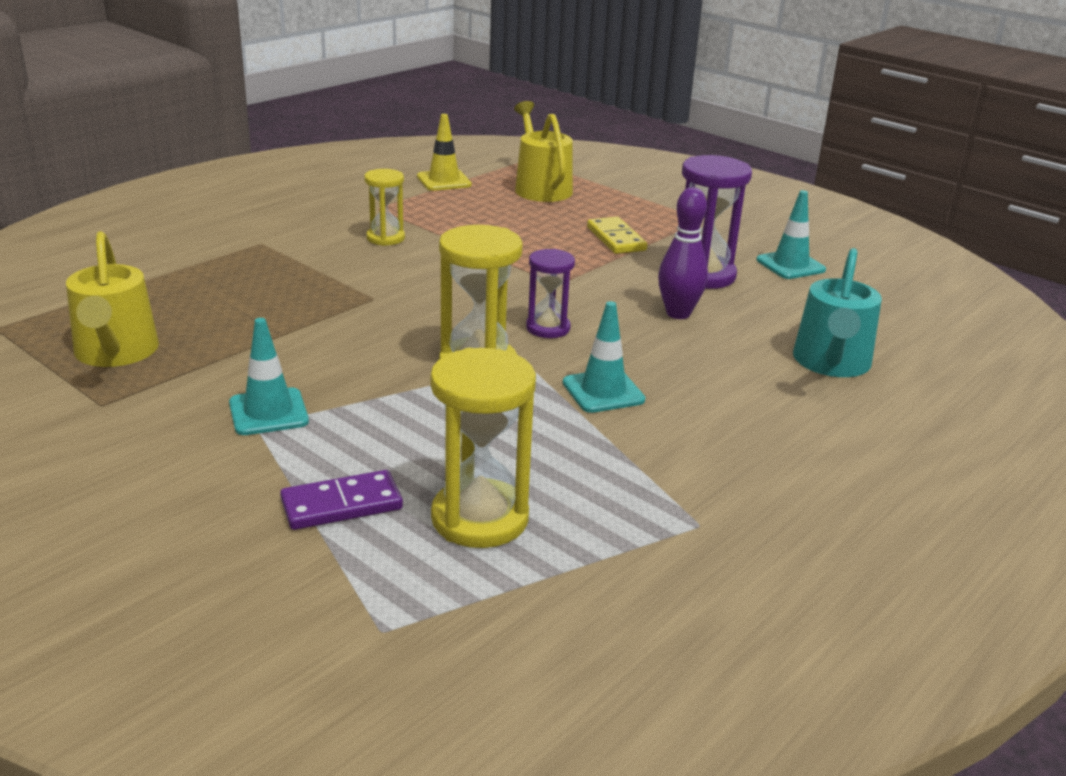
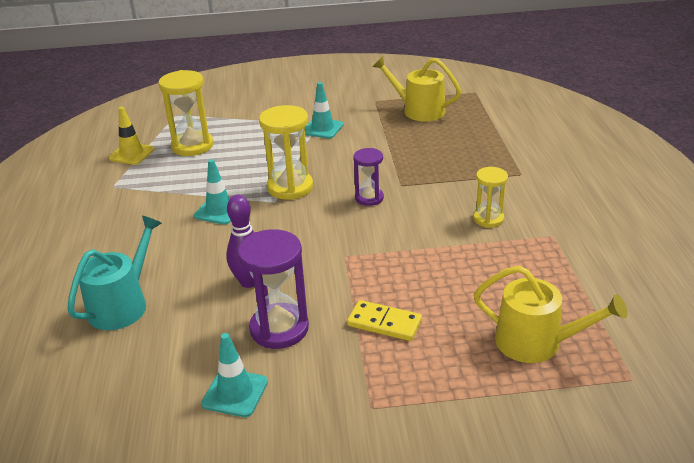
camera: 135 degrees right, 5 degrees up
(341, 504) = (241, 125): purple domino -> none
(444, 181) = (596, 293): yellow traffic cone -> yellow traffic cone (132, 154)
(548, 328) = (297, 224): purple hourglass -> purple hourglass (369, 198)
(831, 363) = (122, 305): turquoise watering can -> turquoise watering can turned 60 degrees clockwise

